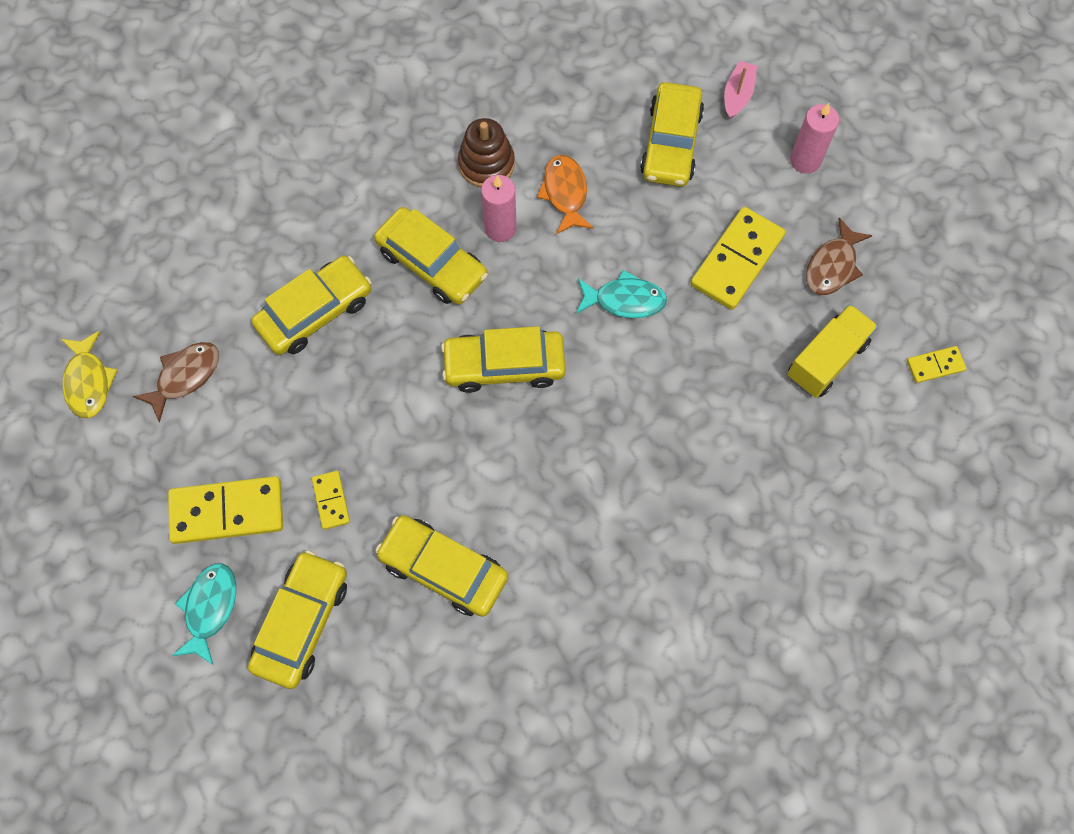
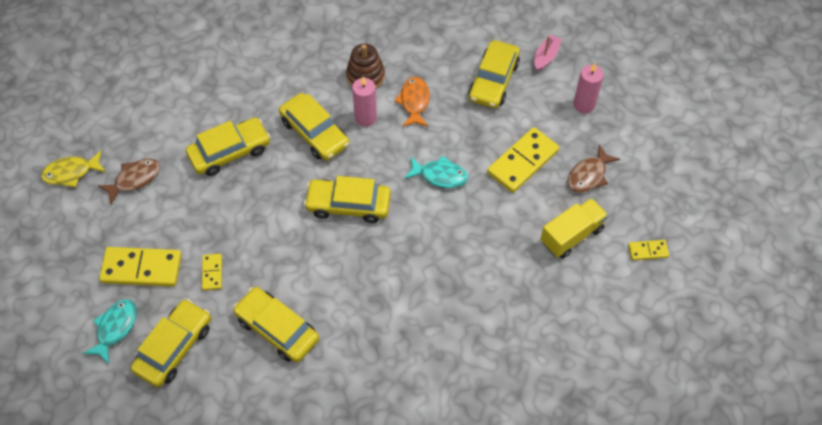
camera: 10 degrees right, 10 degrees down
(88, 381) = (71, 172): yellow fish -> yellow fish turned 75 degrees clockwise

